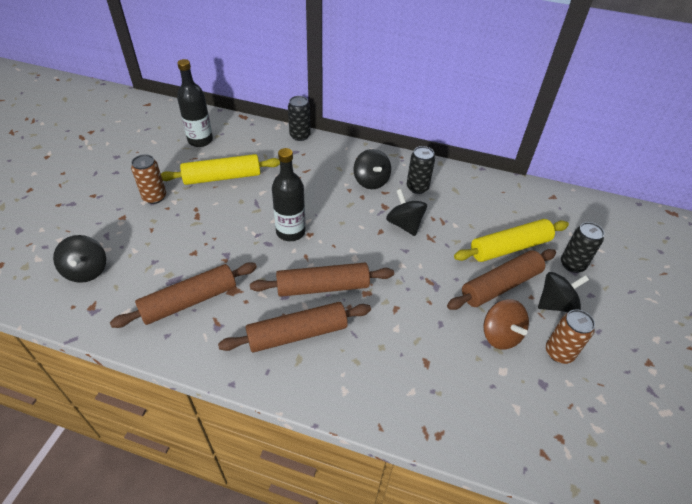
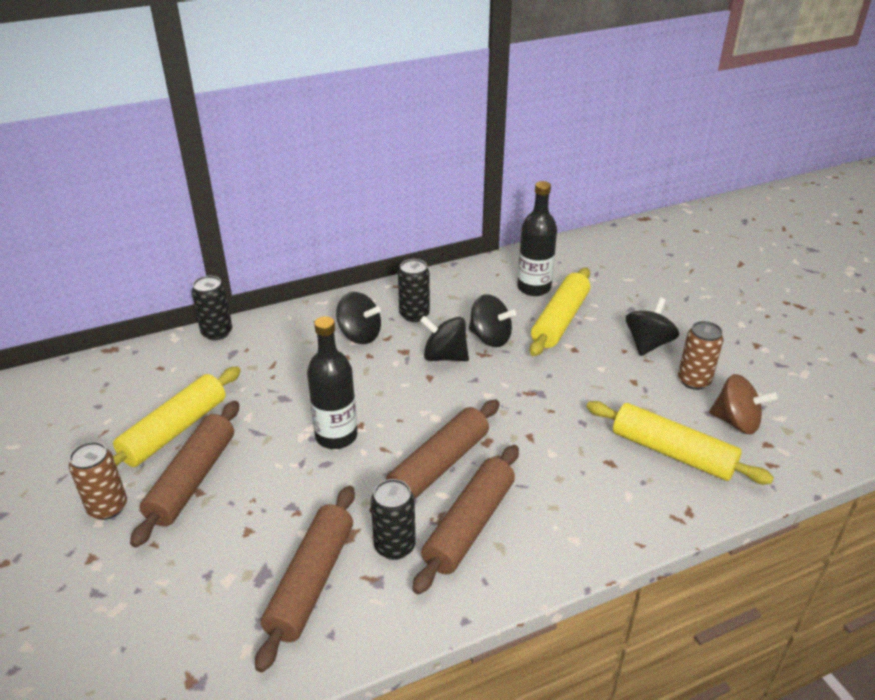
camera: 40 degrees left, 10 degrees down
(86, 271) = (124, 649): black spinning top -> black spinning top (490, 338)
(200, 140) = (85, 407): black bottle -> black bottle (534, 288)
(477, 388) = (672, 452): none -> yellow rolling pin
(500, 285) = (591, 357): brown rolling pin -> brown rolling pin (192, 479)
(500, 335) = (638, 398): brown spinning top -> brown spinning top (736, 422)
(572, 264) = (623, 304): black can -> black can (394, 546)

